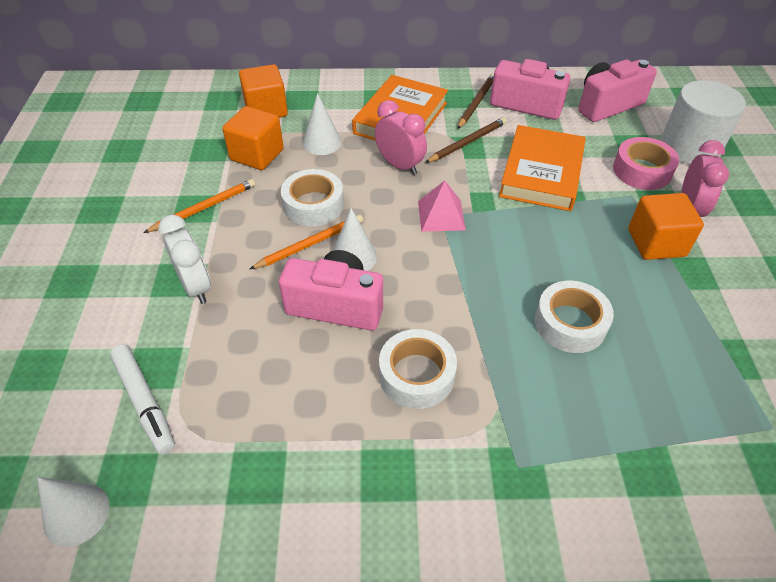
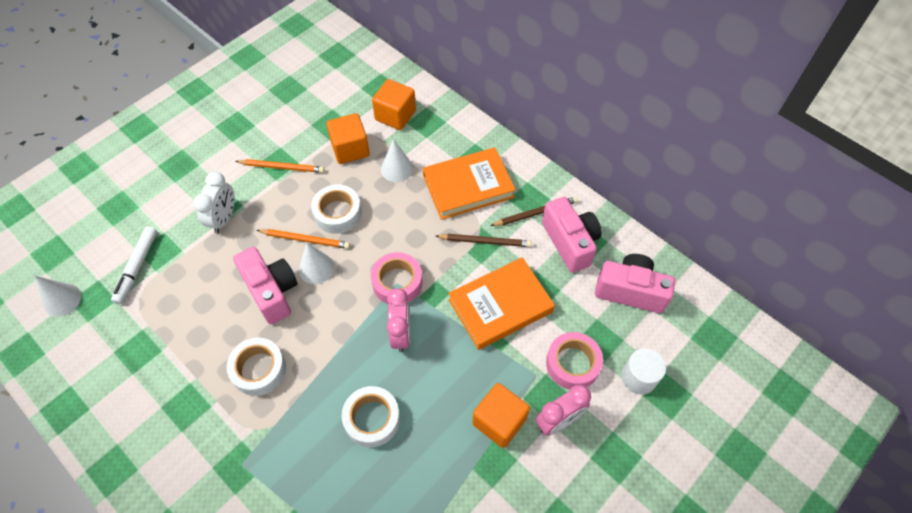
camera: 45 degrees right, 10 degrees up
(400, 165) = (420, 225): pink clock -> pink clock (401, 333)
(441, 215) = (397, 282): pink pyramid -> pink tape
(689, 147) = (638, 377): white cylinder -> white cylinder, size x0.62

